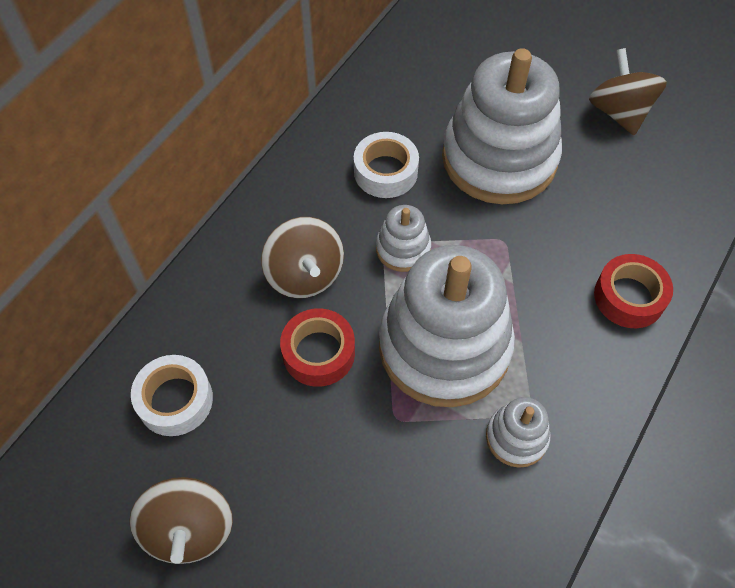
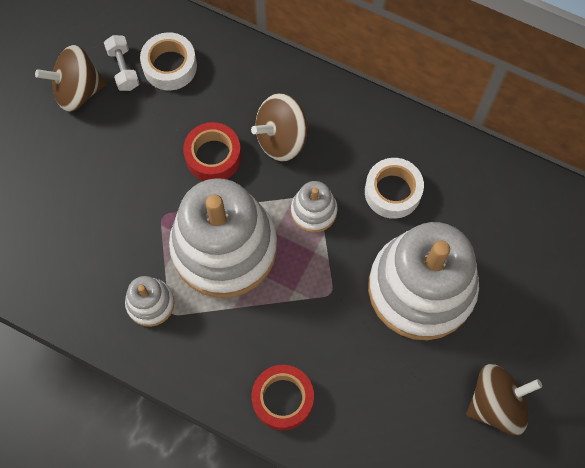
camera: 85 degrees right, 10 degrees up
(166, 462) = (123, 69): none -> white dumbbell

